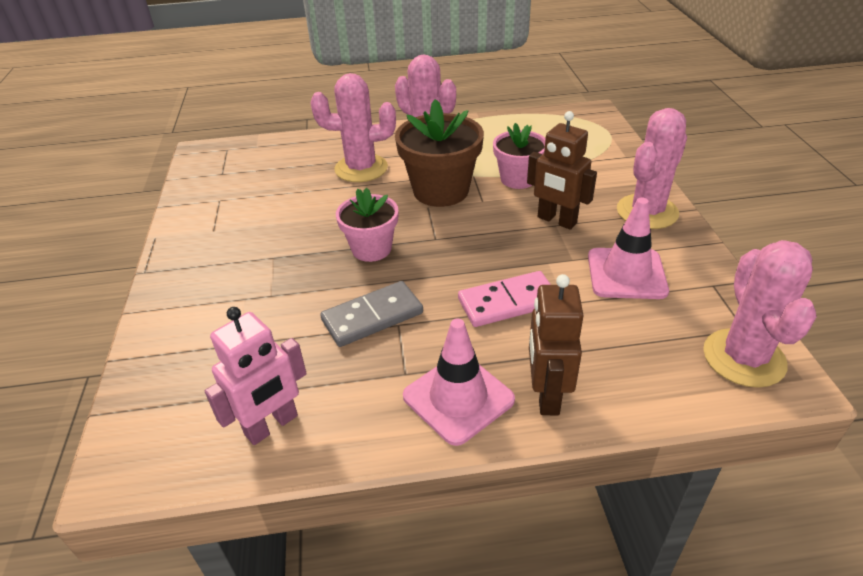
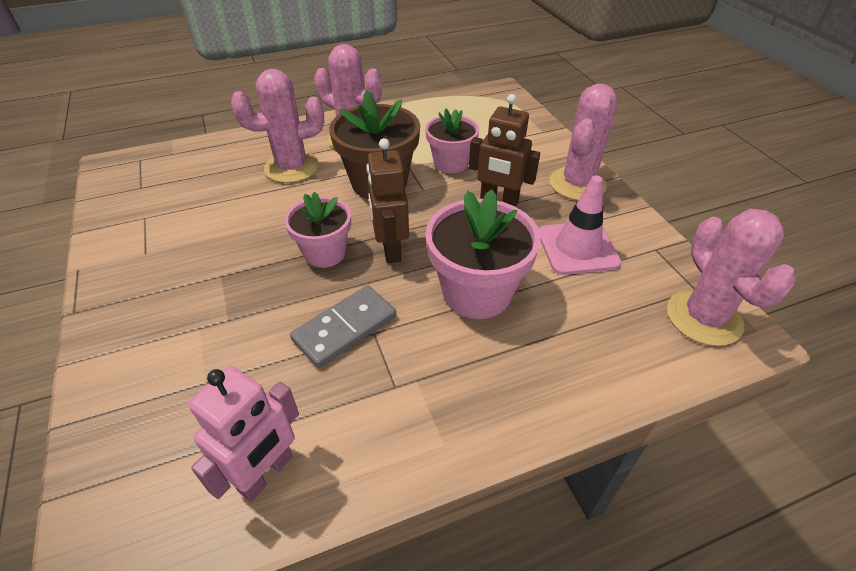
camera: 15 degrees left, 5 degrees up
(458, 398) = (456, 404): pink traffic cone -> none
(508, 302) = (477, 293): pink domino -> pink flower pot
(546, 395) = (541, 386): brown robot -> brown robot (390, 249)

